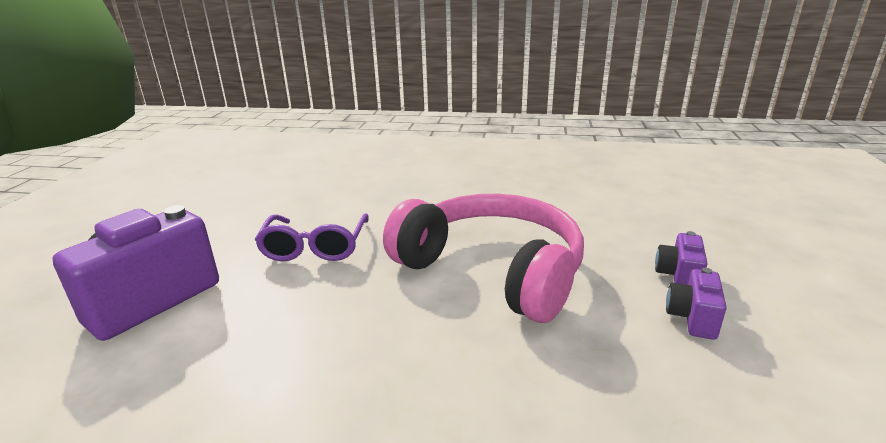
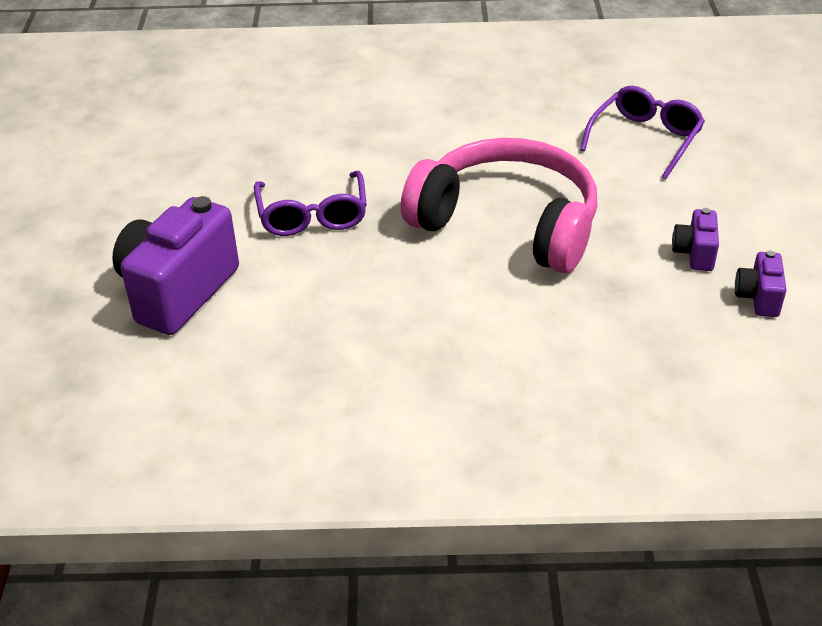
camera: 10 degrees left, 15 degrees up
(637, 215) = (645, 139): none -> purple glasses
(678, 276) = (685, 212): purple camera -> purple camera (758, 298)

